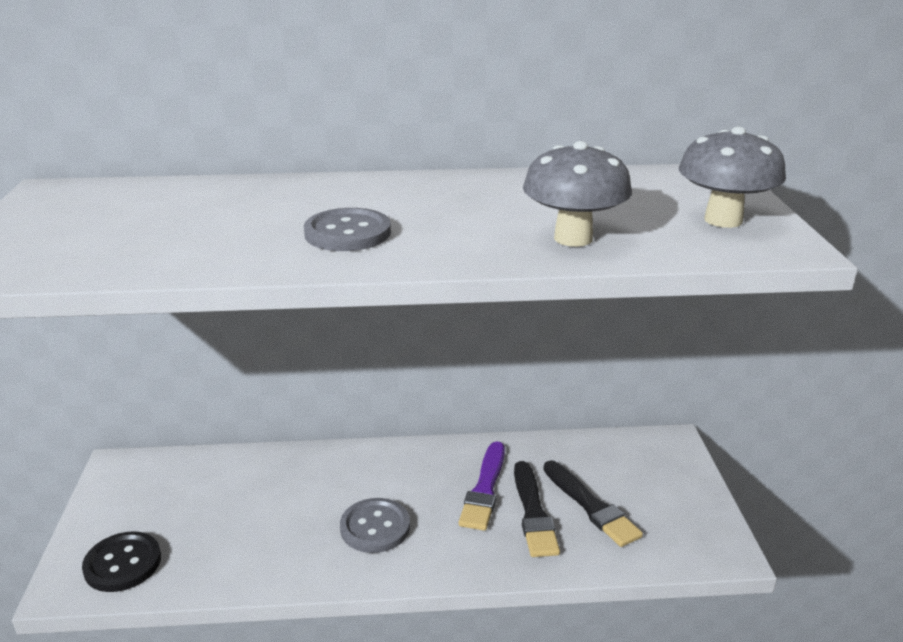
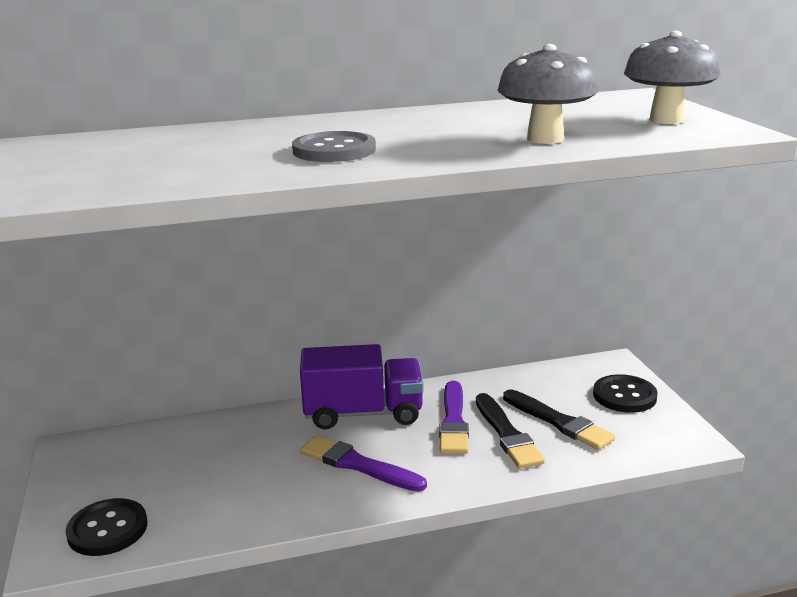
camera: 10 degrees left, 5 degrees down
(375, 527) = (358, 465): grey button -> purple brush
(399, 467) = (363, 413): none -> purple truck
(671, 483) = (624, 396): none -> black button

